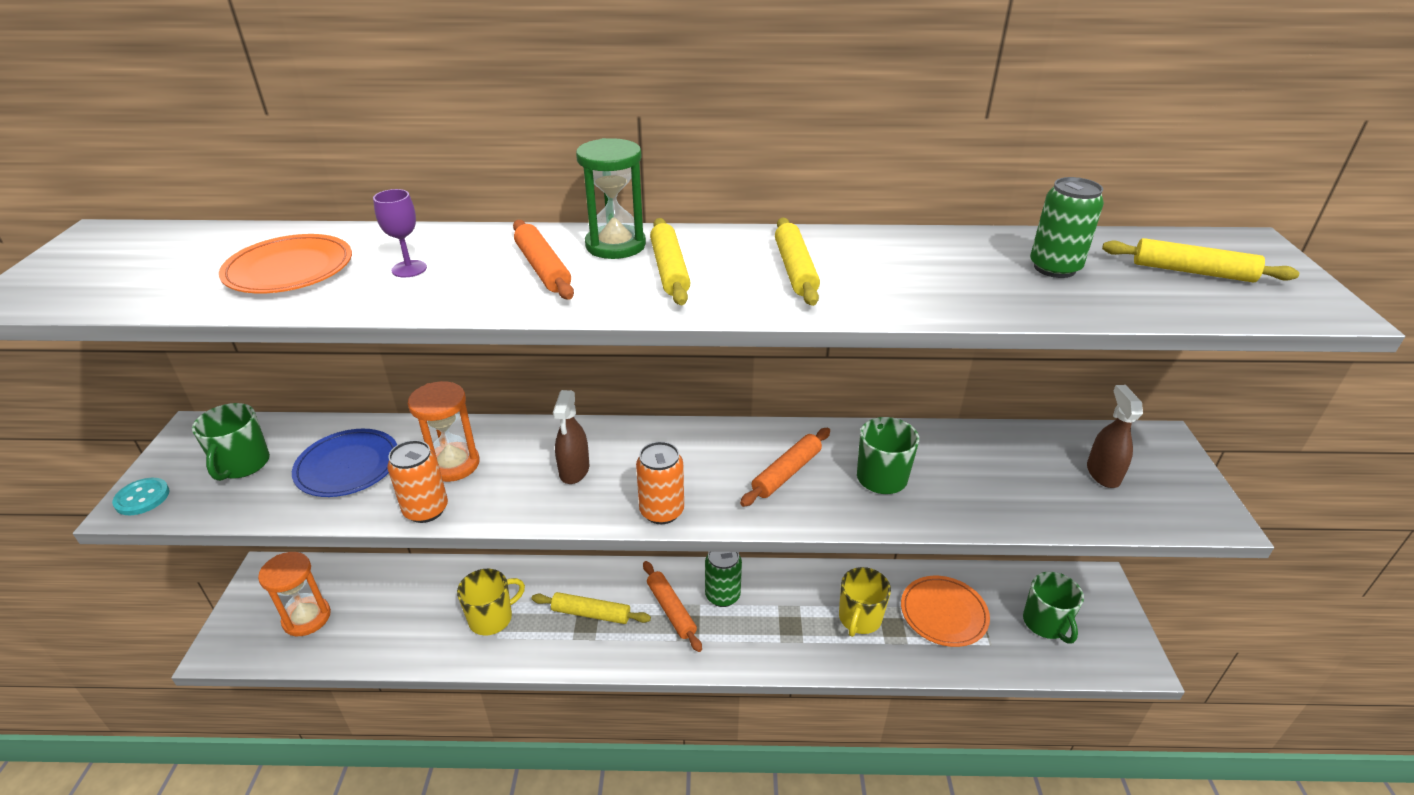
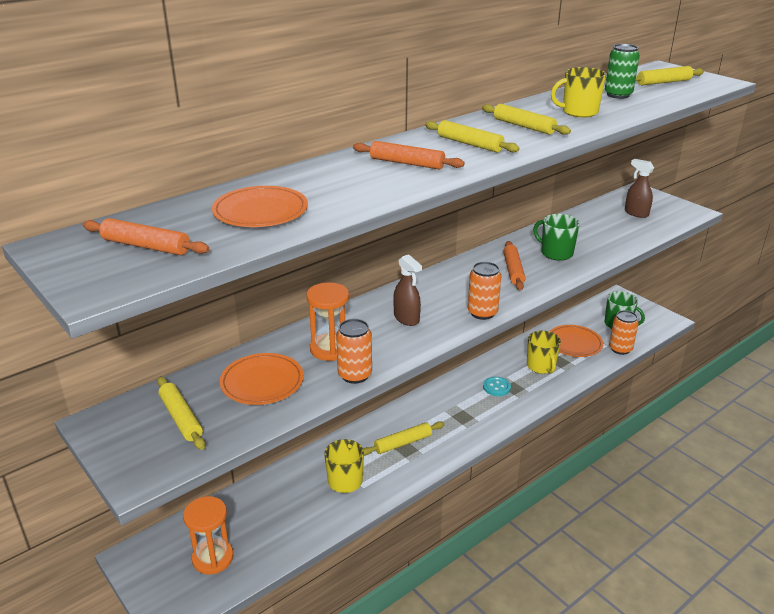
camera: 40 degrees left, 5 degrees down
(142, 498) = (137, 471): turquoise button -> turquoise button (496, 387)
(242, 464) = (181, 418): green mug -> yellow rolling pin
(348, 466) = (262, 382): blue plate -> orange plate
(409, 269) = (334, 187): purple goblet -> none
(615, 245) = (418, 143): green hourglass -> none
(671, 610) = (445, 416): orange rolling pin -> orange rolling pin (146, 246)
(722, 595) = (462, 394): green can -> none
(925, 275) = (579, 112): none -> yellow mug
(1002, 661) = (620, 349): none -> orange can

